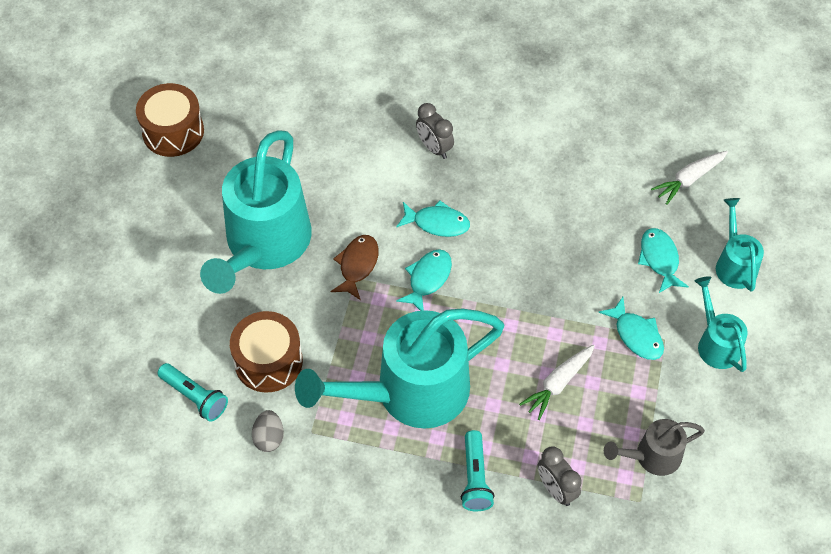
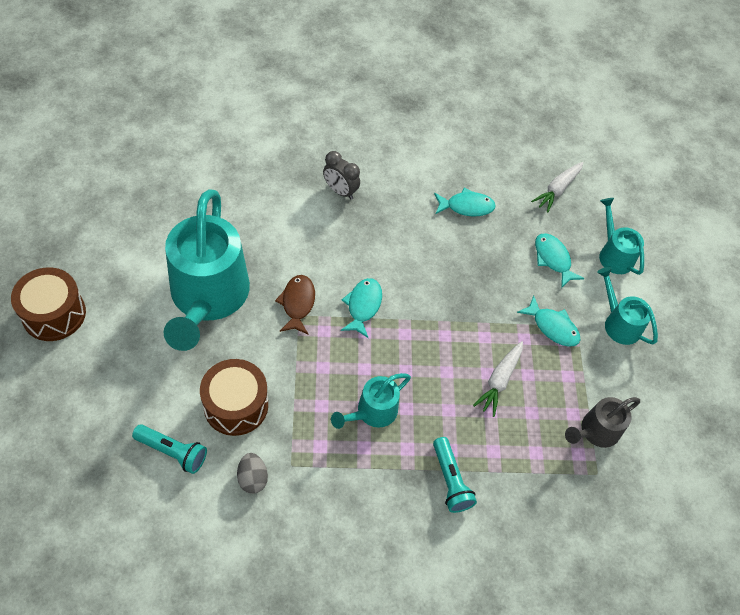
camera: 20 degrees left, 0 degrees up
(173, 131) = (100, 207): brown drum -> brown drum (54, 314)
(409, 393) = (372, 412): turquoise watering can -> turquoise watering can, size x0.48
(437, 223) = (359, 255): turquoise fish -> turquoise fish (466, 206)
(556, 489) = (523, 477): grey clock -> none

